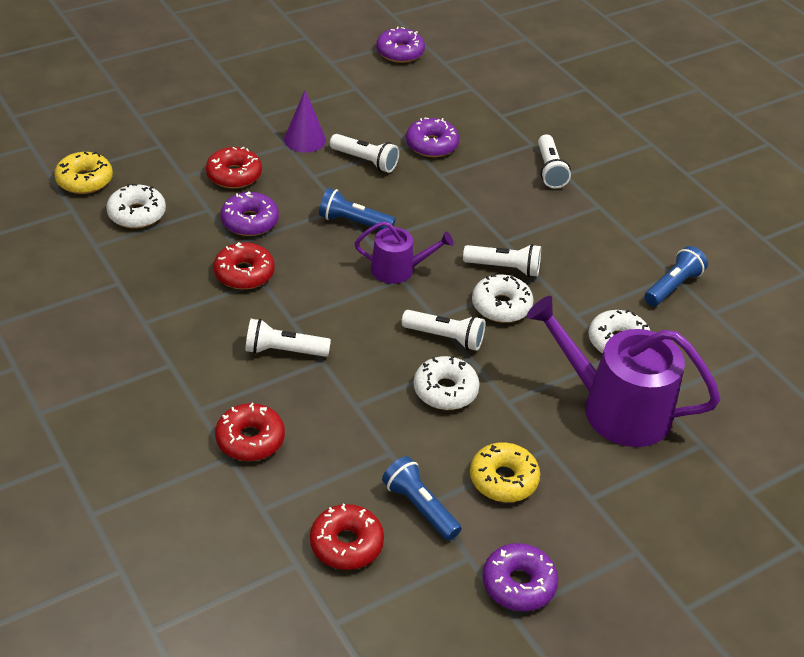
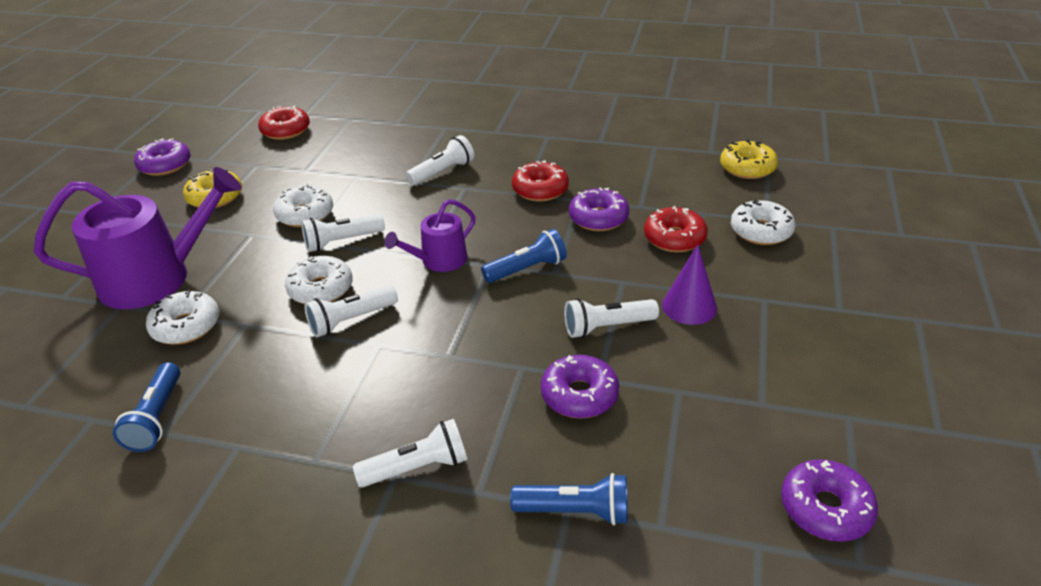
camera: 140 degrees right, 5 degrees down
(137, 214) = (673, 174): white donut -> white donut (761, 231)
(250, 439) = (397, 133): red donut -> none
(419, 507) = (259, 161): blue flashlight -> blue flashlight (575, 511)
(550, 170) = (417, 467): white flashlight -> white flashlight turned 120 degrees clockwise

